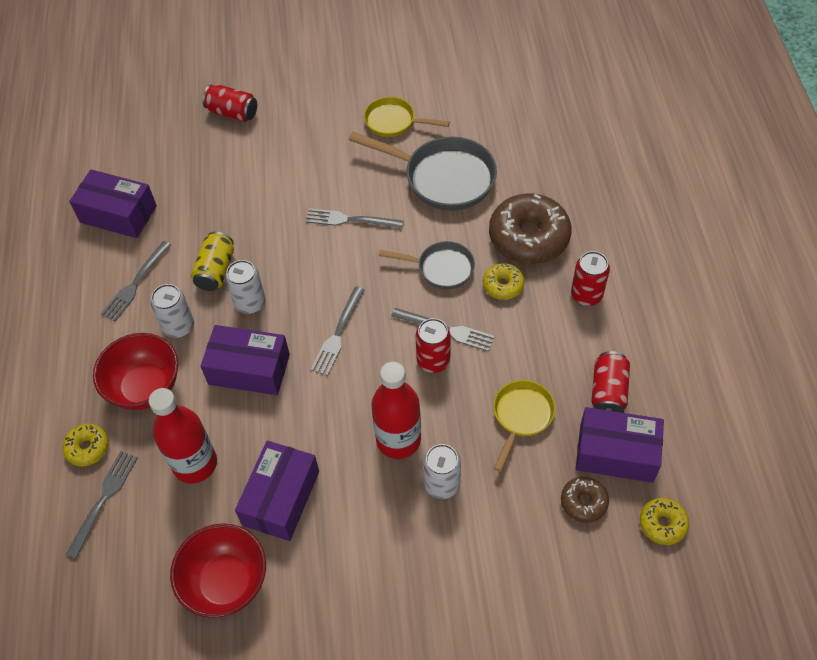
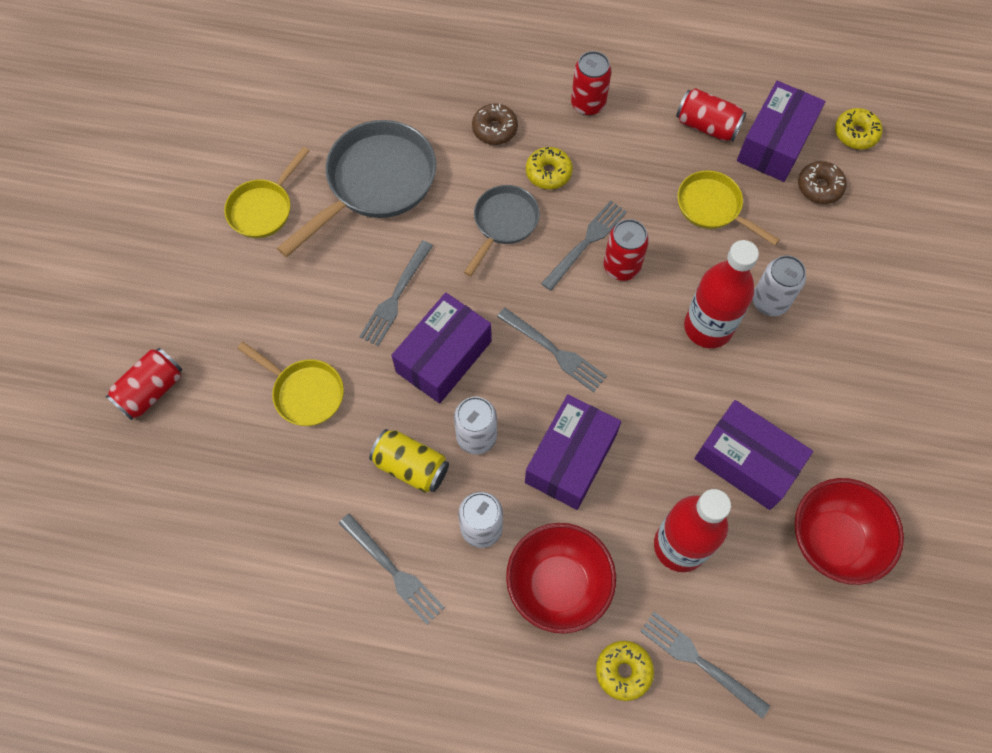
camera: 75 degrees left, 10 degrees up
(118, 214) = (265, 575): purple box -> purple box (443, 356)
(255, 192) = (304, 392): none -> yellow pan
(528, 237) = (494, 129): brown donut -> brown donut, size x0.49

